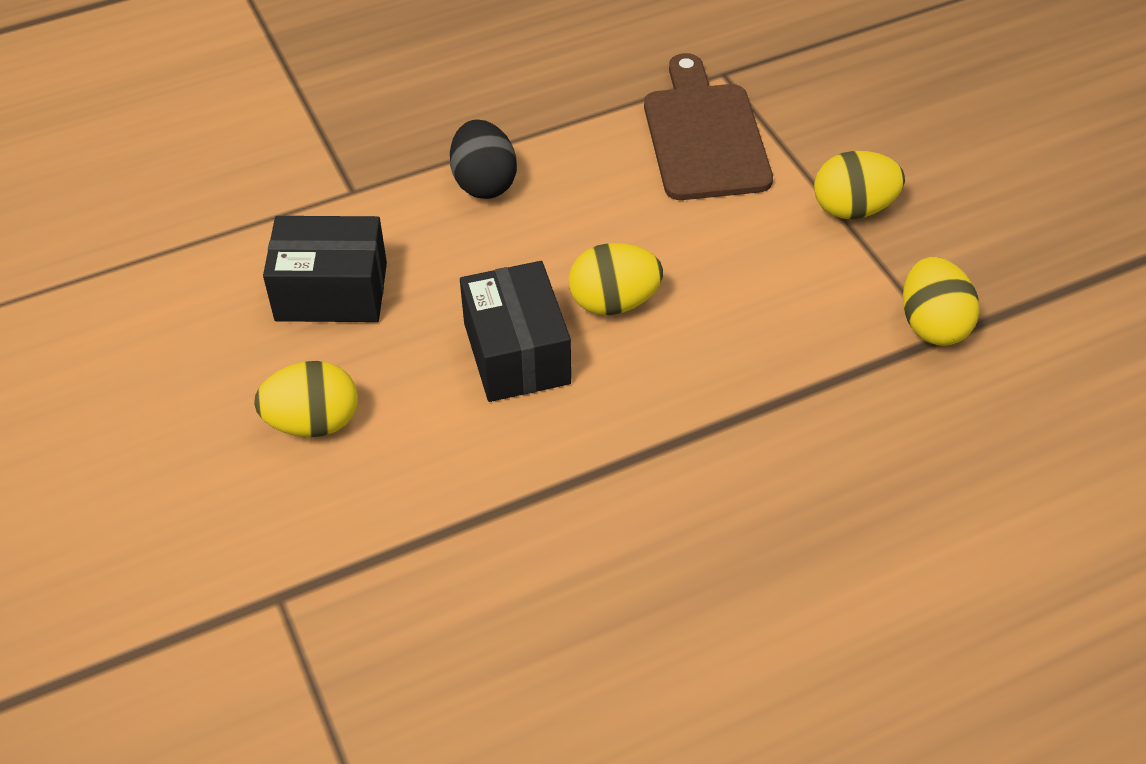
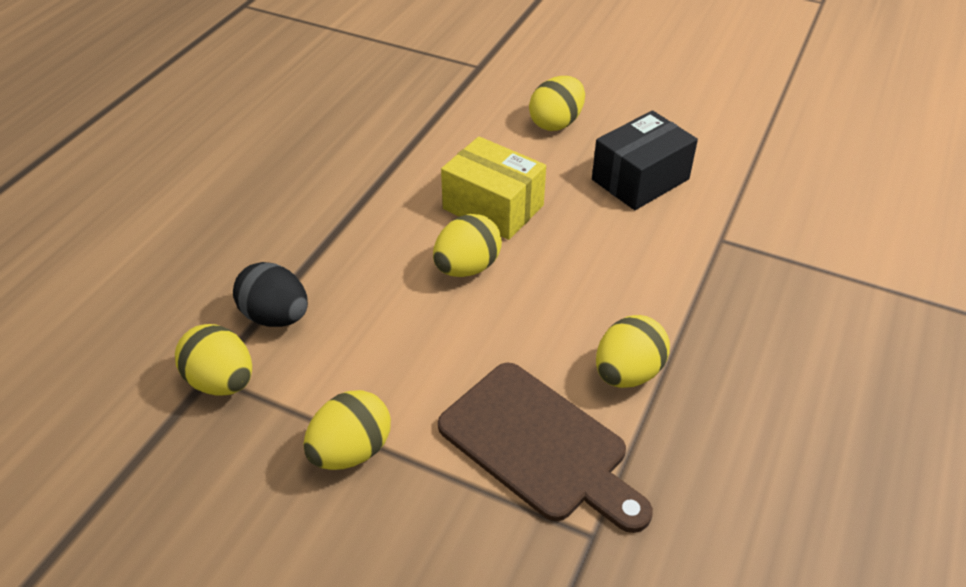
camera: 140 degrees right, 5 degrees down
(484, 183) = (650, 295): black egg -> black egg (276, 316)
(516, 353) = (493, 207): black box -> yellow box
(580, 141) = (627, 373): none -> yellow egg

